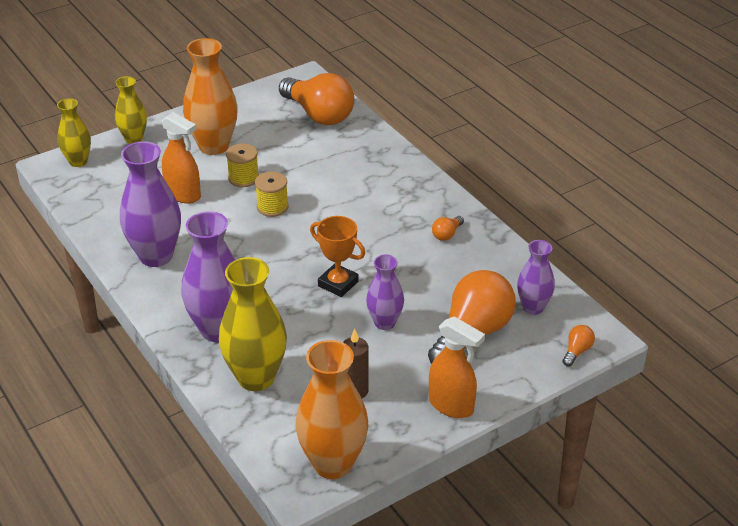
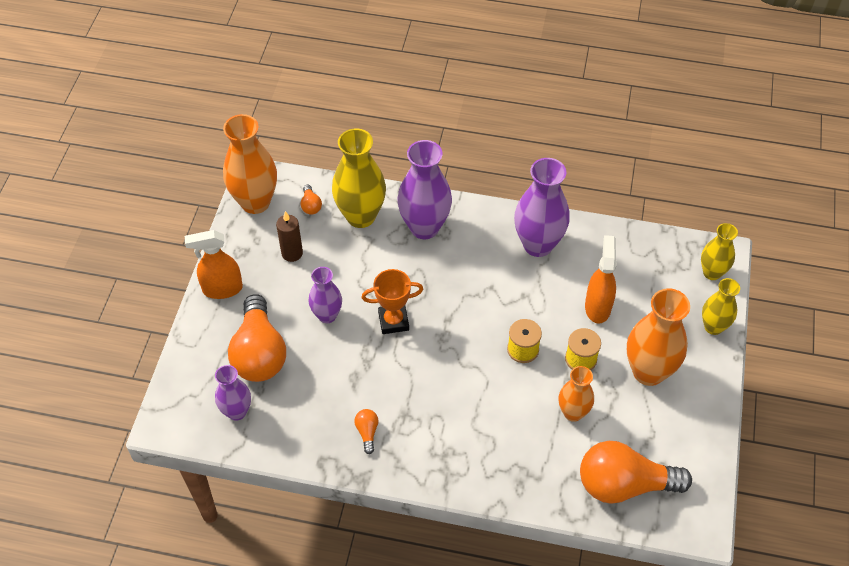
camera: 135 degrees right, 15 degrees up
(183, 195) = (597, 307): orange spray bottle -> orange spray bottle turned 105 degrees clockwise
(294, 159) = (573, 413): none -> orange vase
(577, 351) = (173, 397): orange light bulb -> orange light bulb (311, 205)

